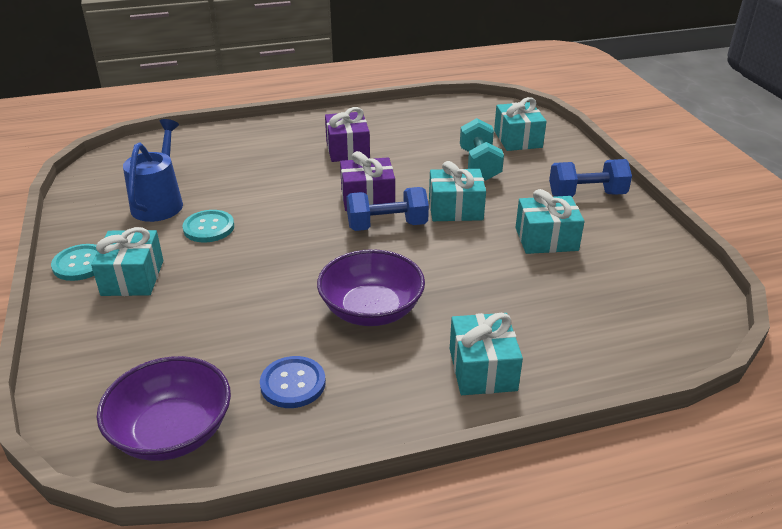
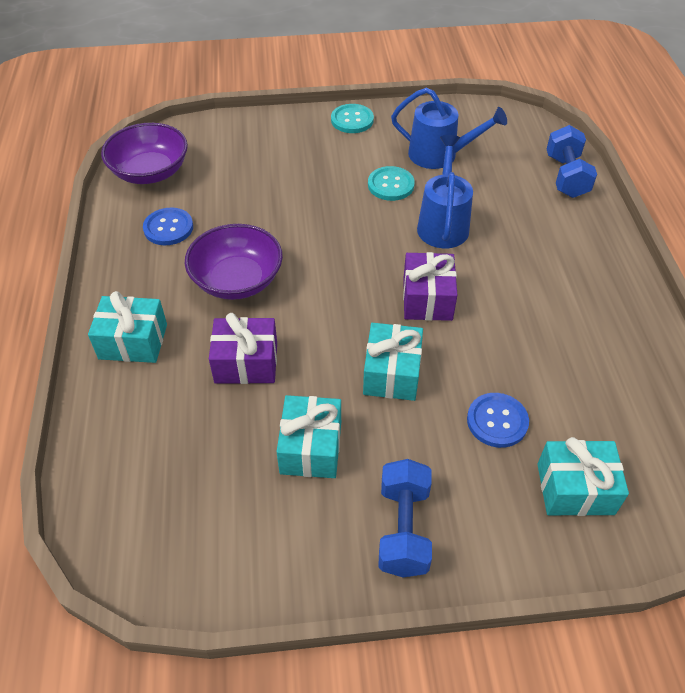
camera: 100 degrees right, 15 degrees up
(132, 278) = (326, 146): turquoise gift -> none
(268, 196) = (443, 224): none -> blue watering can
(347, 149) = (543, 293): purple gift -> purple gift (246, 363)
(387, 226) = (369, 308): blue dumbbell -> blue dumbbell (566, 176)
(479, 165) = (497, 421): turquoise dumbbell -> blue button

